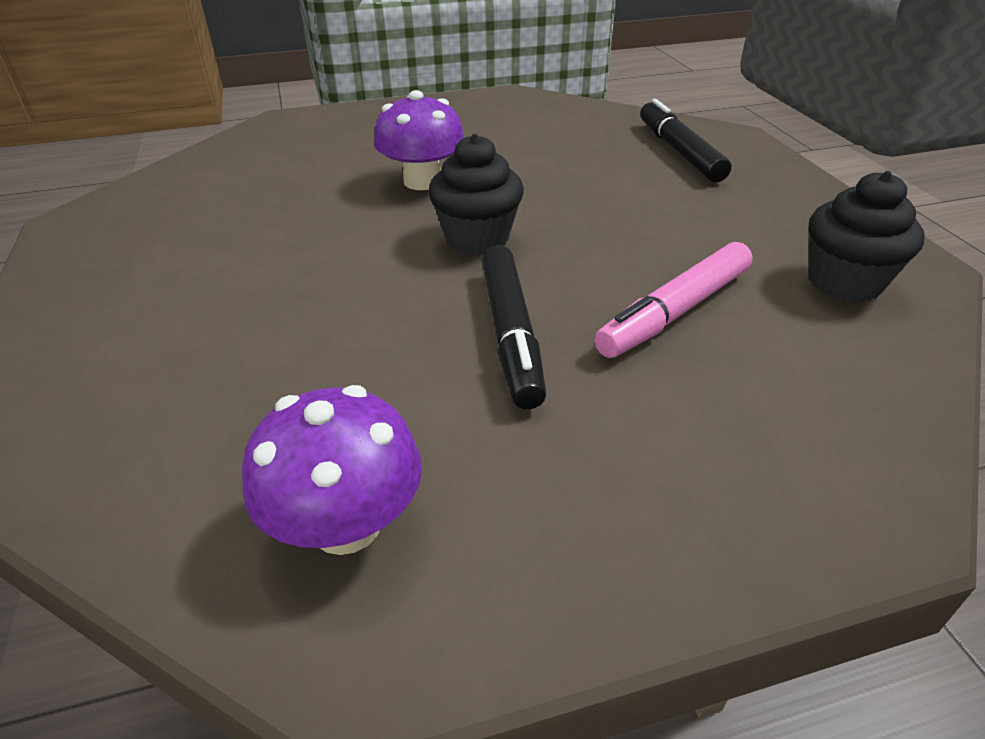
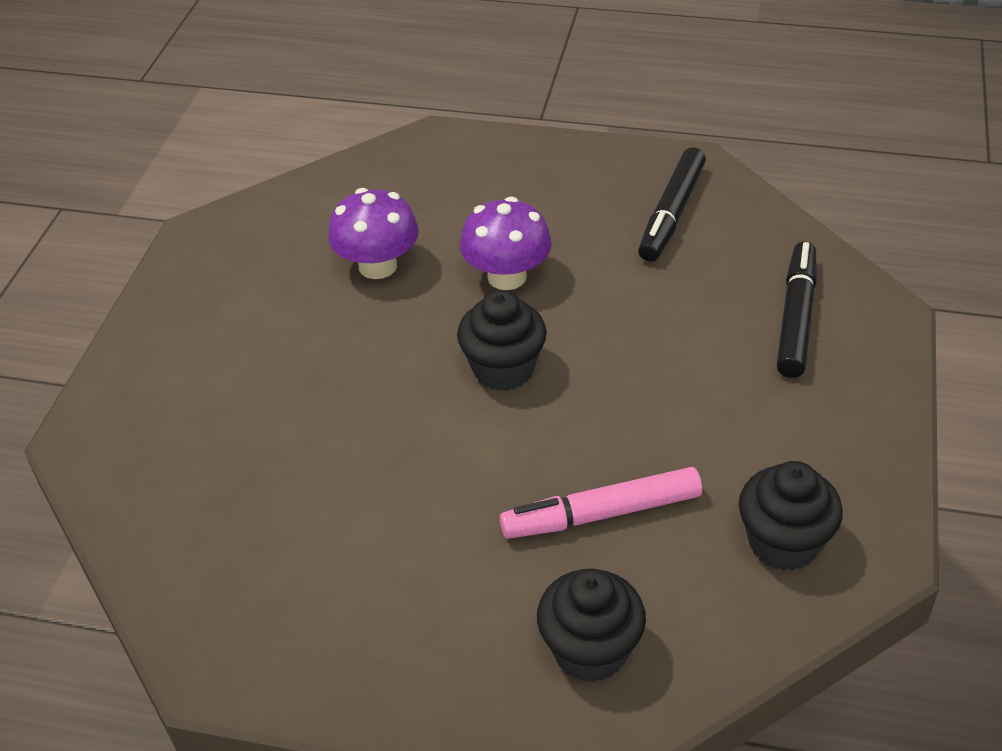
camera: 30 degrees right, 5 degrees up
(346, 524) = (249, 589): purple mushroom -> purple mushroom (377, 266)
(511, 333) = (455, 483): black marker -> black marker (672, 213)
(792, 427) = (590, 650): none -> black cupcake

